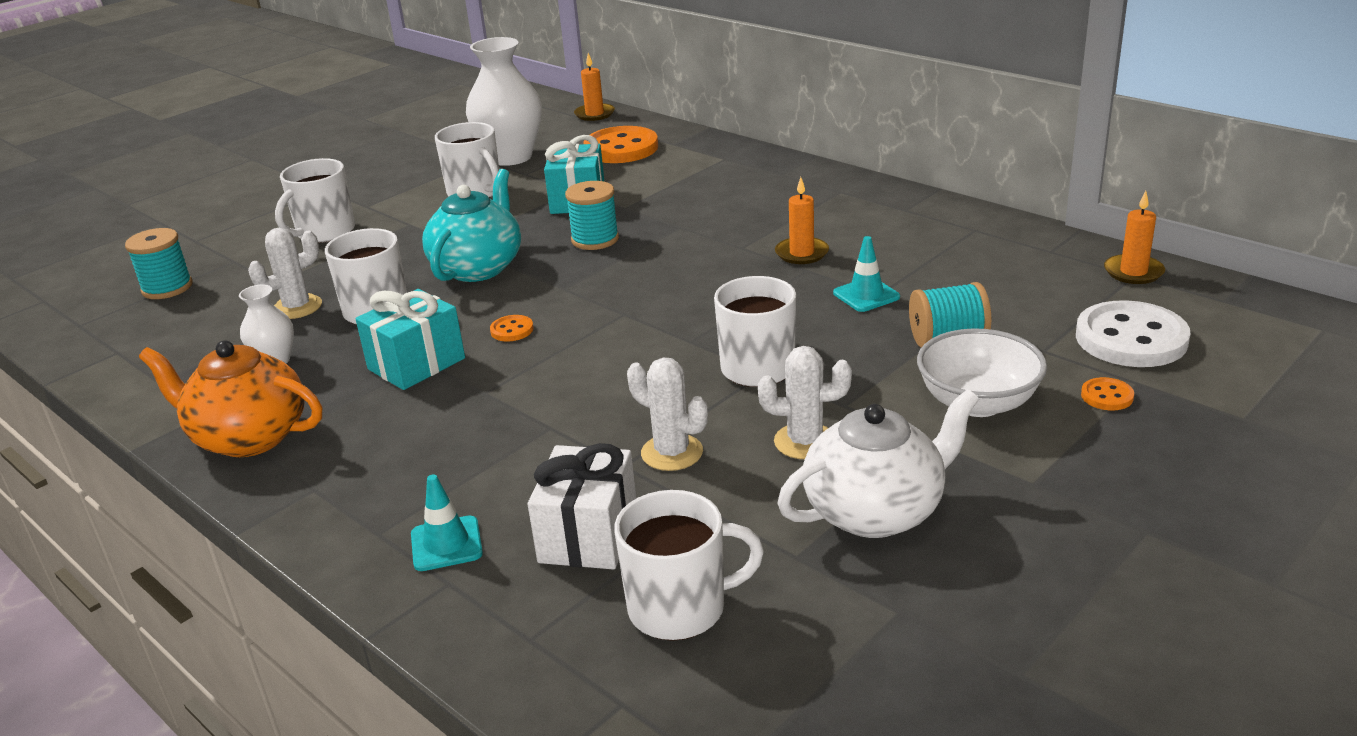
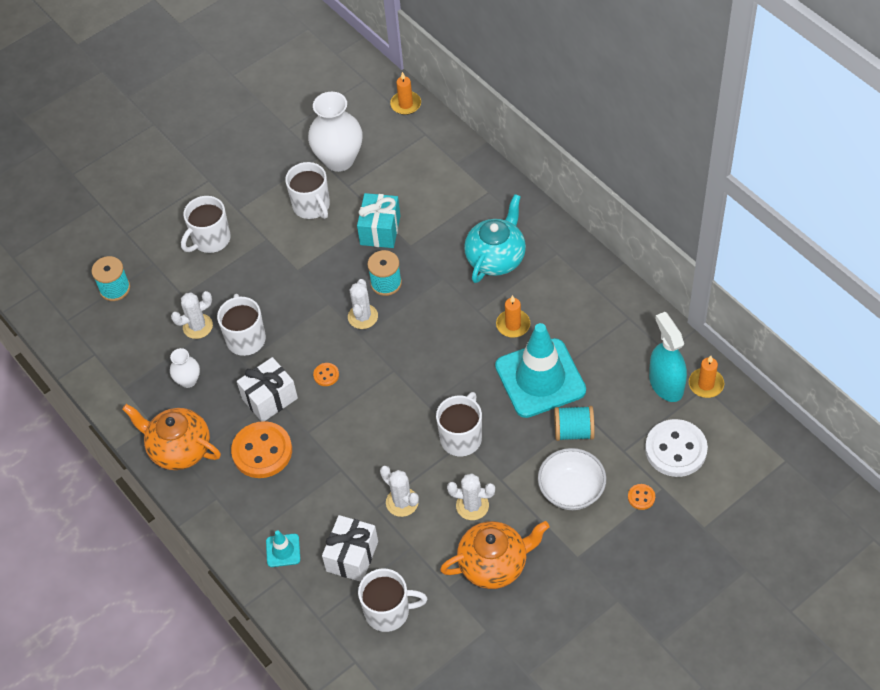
camera: 10 degrees right, 25 degrees up
(416, 364) = (269, 398): turquoise gift -> white gift
(478, 267) = (309, 302): turquoise teapot -> turquoise teapot (496, 258)
(564, 271) = (363, 316): none -> white cactus
(621, 148) = (418, 162): orange button -> orange button (262, 451)
(866, 295) = (540, 378): turquoise traffic cone -> turquoise traffic cone, size x2.37
(876, 511) = (494, 564): white teapot -> orange teapot
(1070, 279) = (666, 384): none -> turquoise spray bottle

